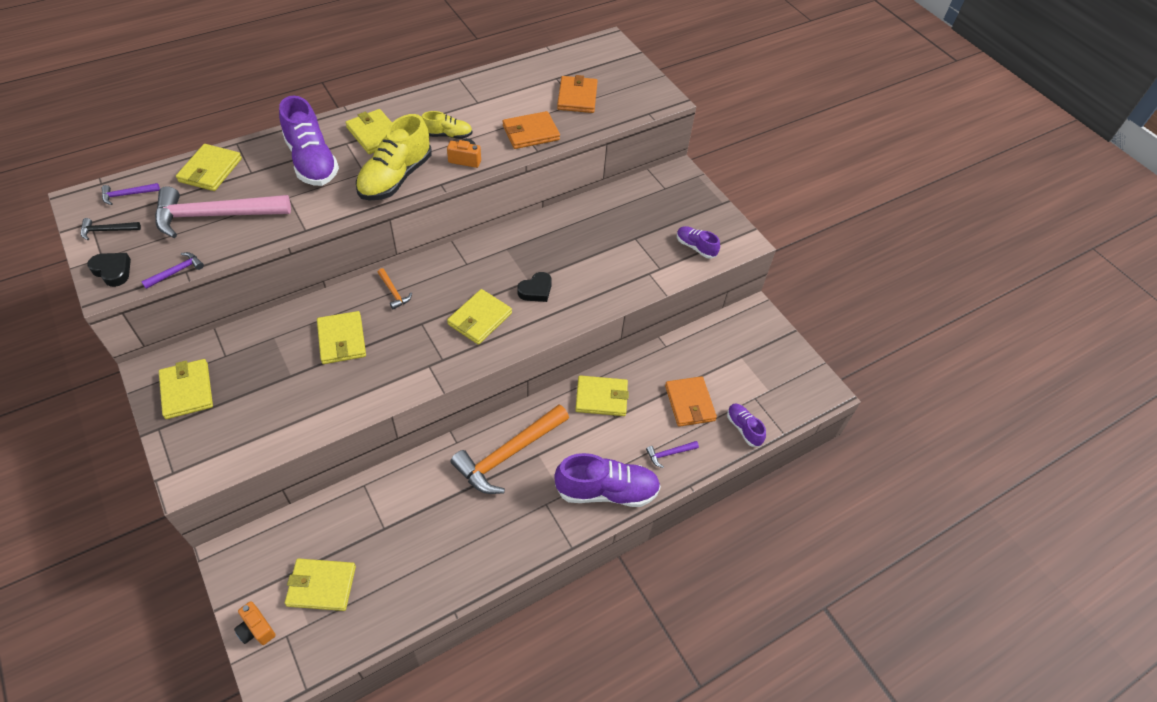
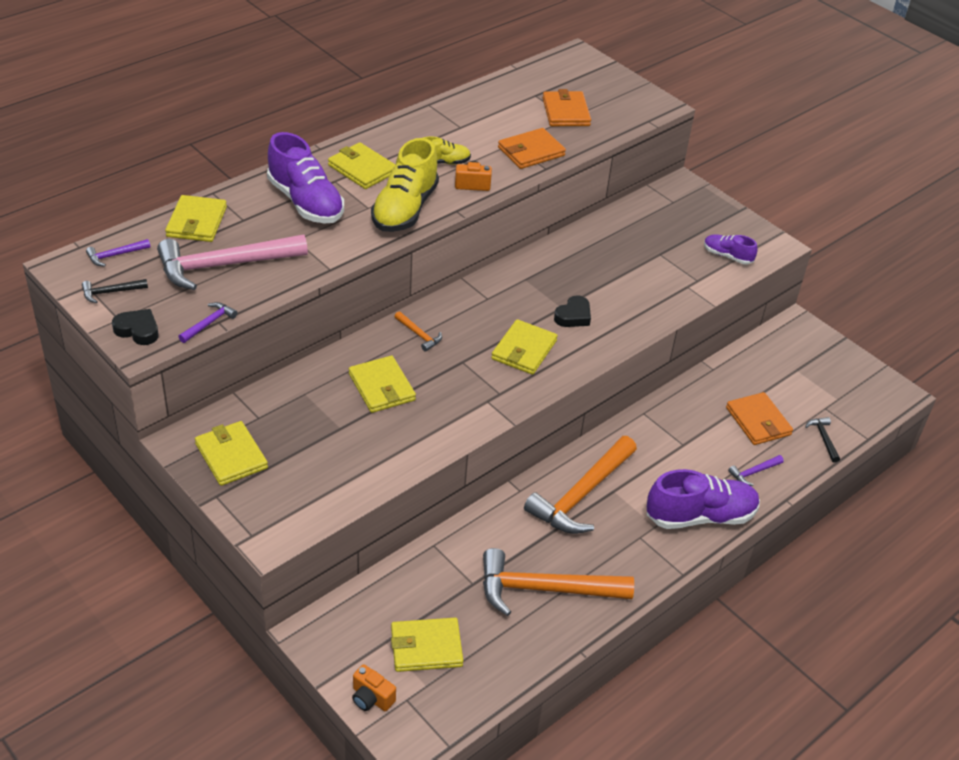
camera: 10 degrees left, 10 degrees down
(444, 544) = (545, 589): none -> orange hammer
(601, 398) = (662, 427): yellow wallet -> none
(743, 428) = (823, 438): purple shoe -> black hammer

